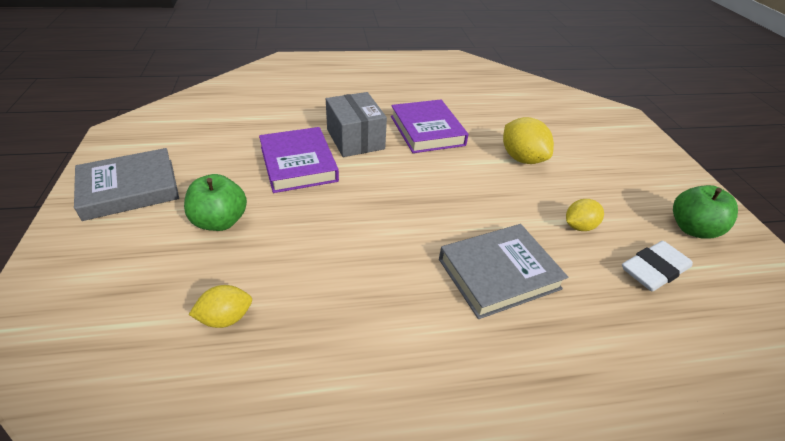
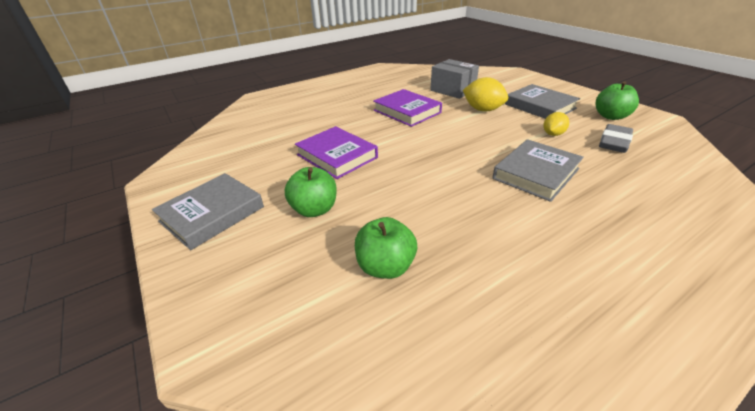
camera: 20 degrees left, 5 degrees down
(226, 318) = (385, 267): yellow lemon -> green apple
(355, 139) = (363, 130): grey box -> grey box (452, 90)
(604, 179) = (540, 106): none -> grey book
(654, 270) = (614, 142): white eraser -> grey eraser

